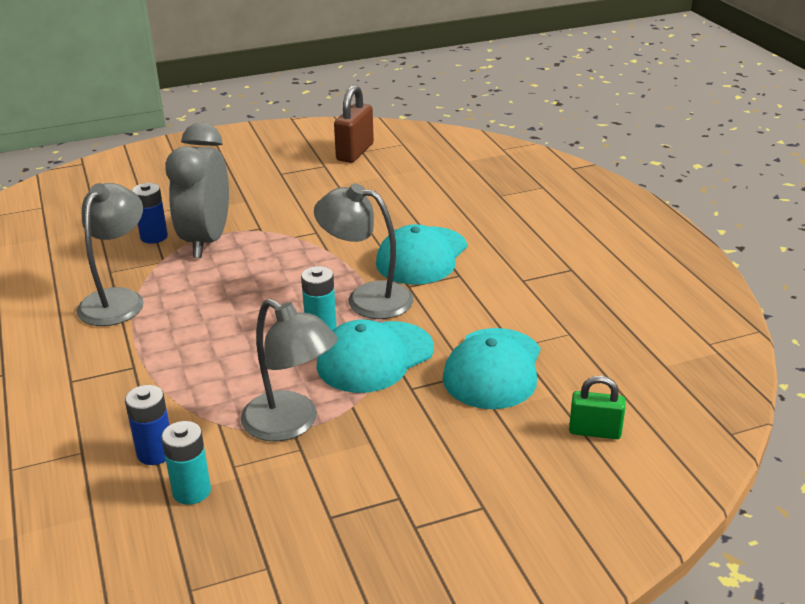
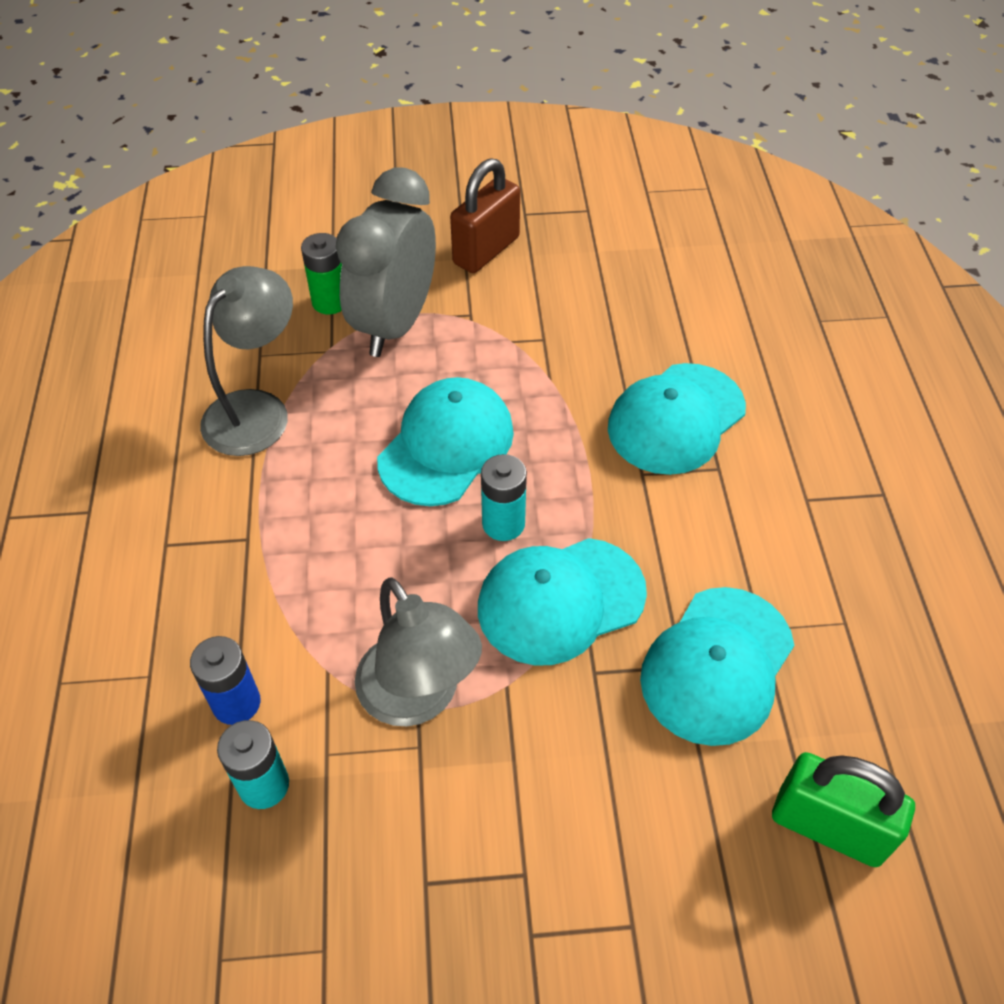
camera: 15 degrees right, 20 degrees up
(154, 237) = (330, 302): blue battery -> green battery
(265, 295) = (446, 445): none -> turquoise cap
(355, 152) = (636, 192): brown padlock -> brown padlock (486, 251)
(367, 298) = (579, 484): grey lamp -> none
(595, 431) = (828, 827): green padlock -> green padlock, size x1.53

